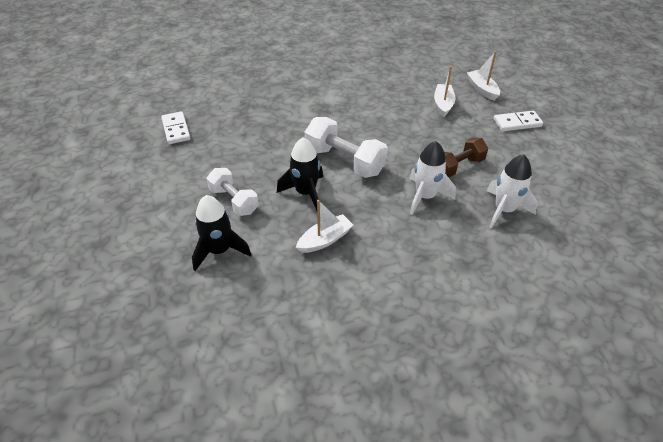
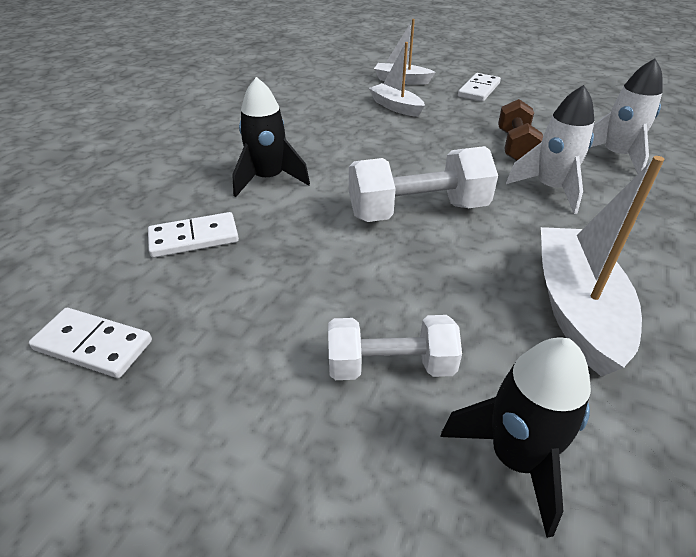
camera: 50 degrees left, 5 degrees down
(251, 113) = (194, 238): none -> white domino
(305, 193) = (451, 276): black rocket -> black rocket (269, 179)
(325, 240) = (576, 308): white boat -> white boat, size x1.65

